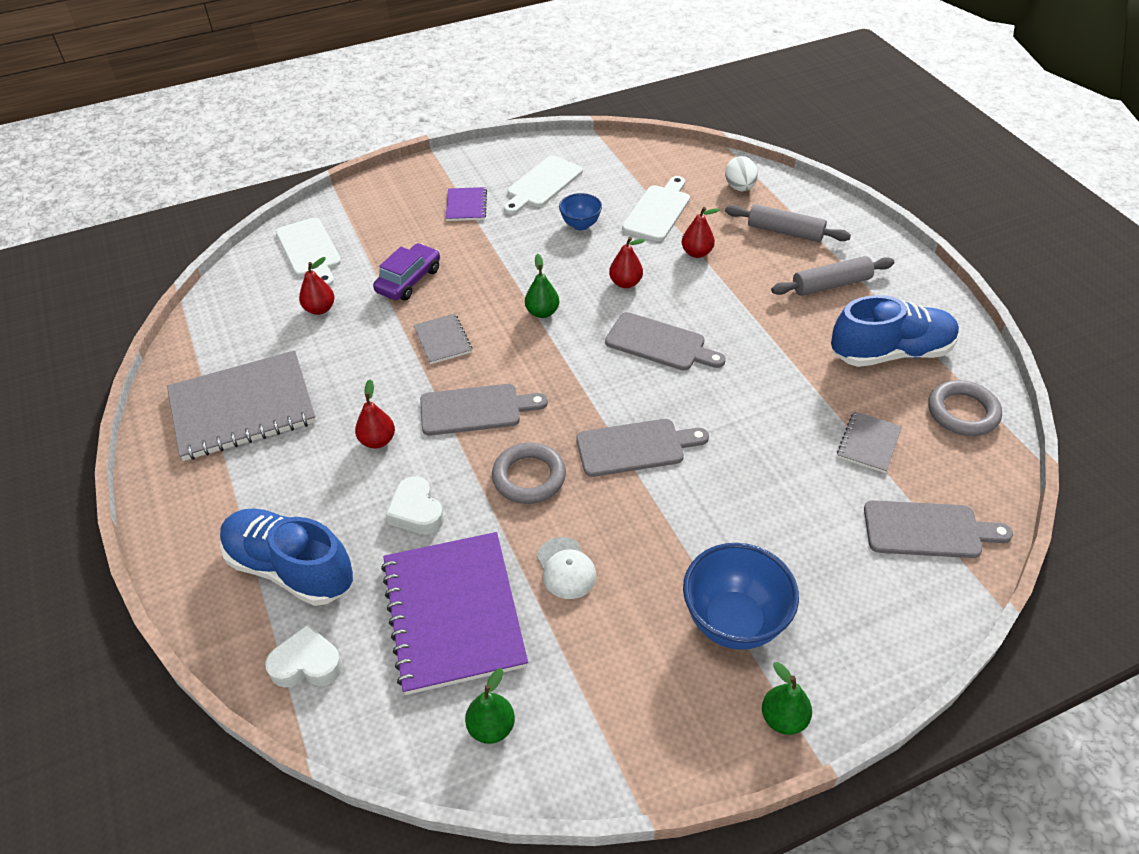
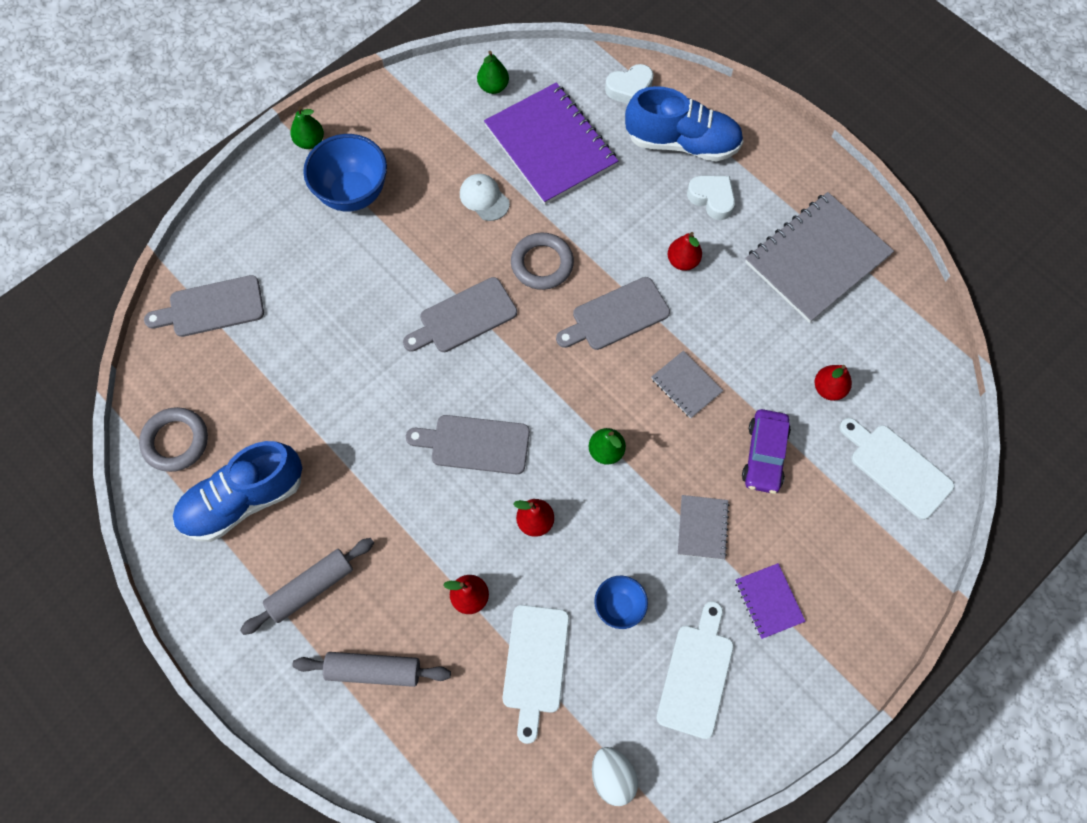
camera: 160 degrees right, 20 degrees up
(416, 511) = (616, 210): white heart -> white heart (712, 199)
(739, 188) = (444, 748): white egg -> white egg (612, 777)
(868, 443) = (262, 380): grey notebook -> grey notebook (702, 527)

